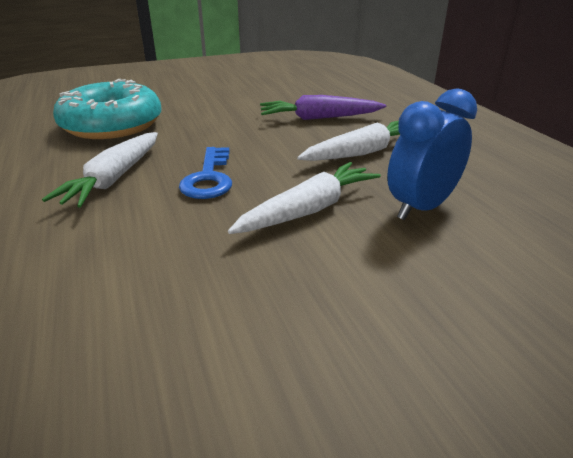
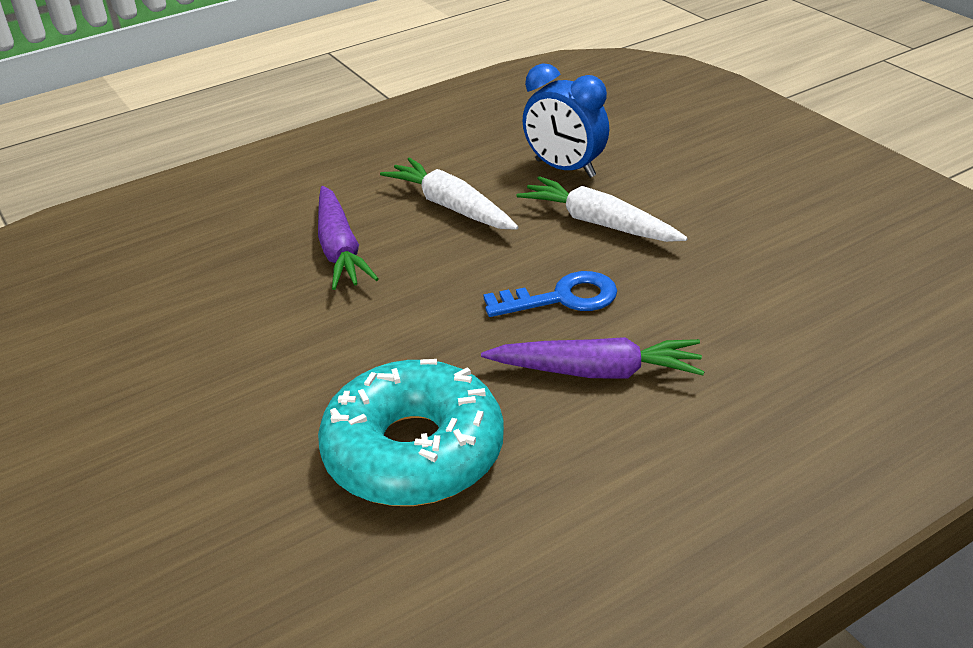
camera: 100 degrees left, 5 degrees up
(114, 179) = (597, 371): white carrot -> purple carrot

